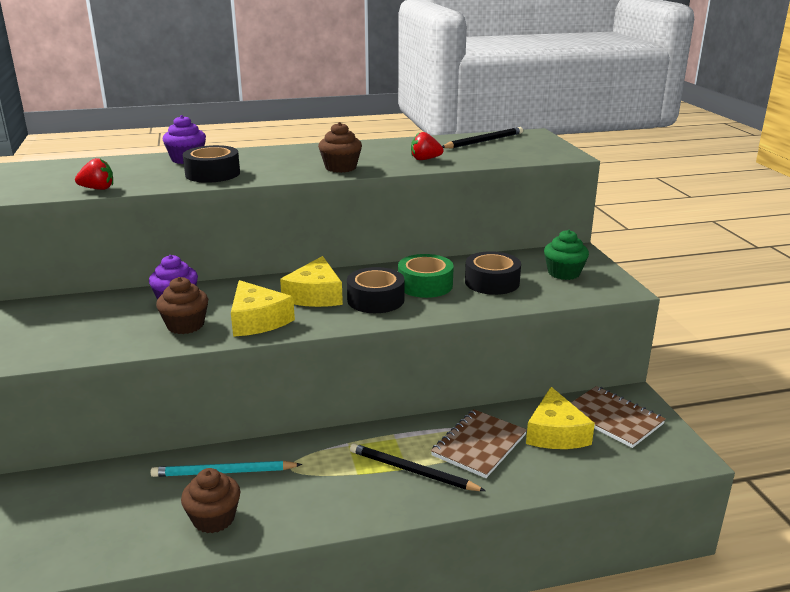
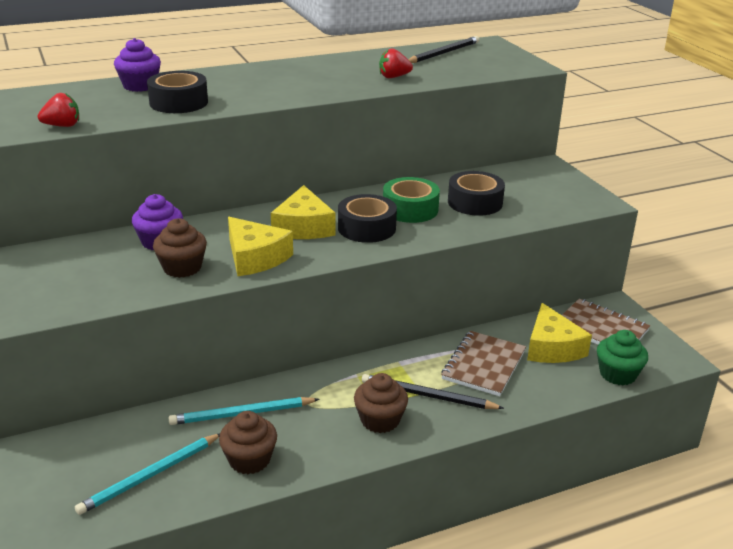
camera: 10 degrees left, 5 degrees up
(114, 525) = (150, 476): none -> turquoise pencil
(340, 168) = (311, 90): brown cupcake -> brown cupcake (380, 420)
(564, 273) = (541, 189): green cupcake -> green cupcake (617, 374)

